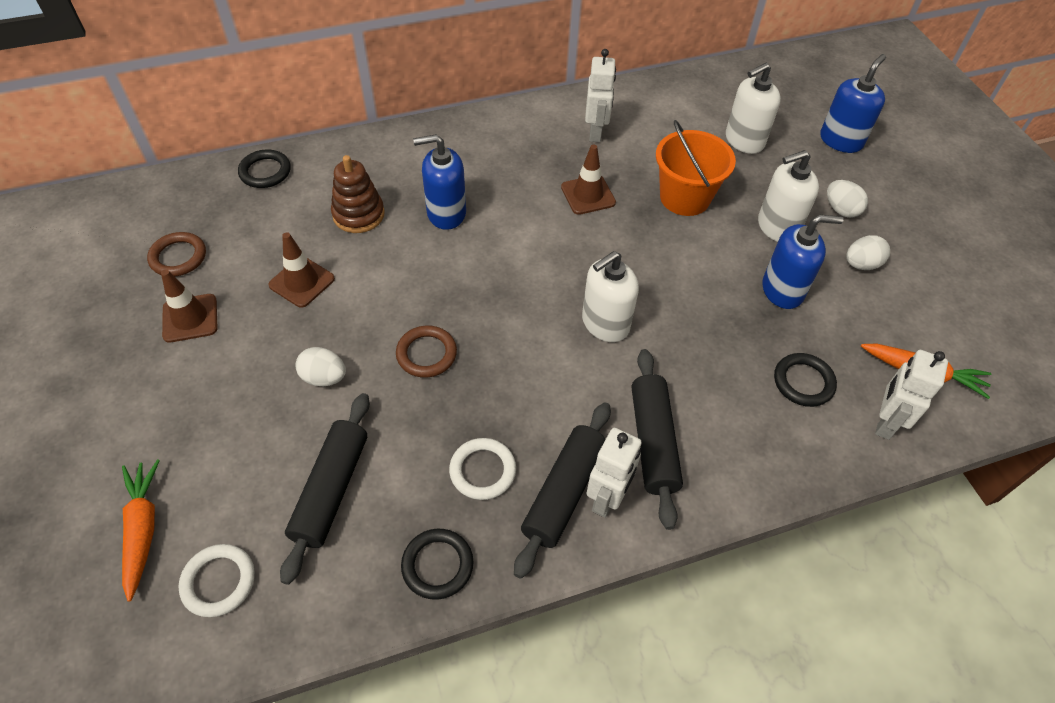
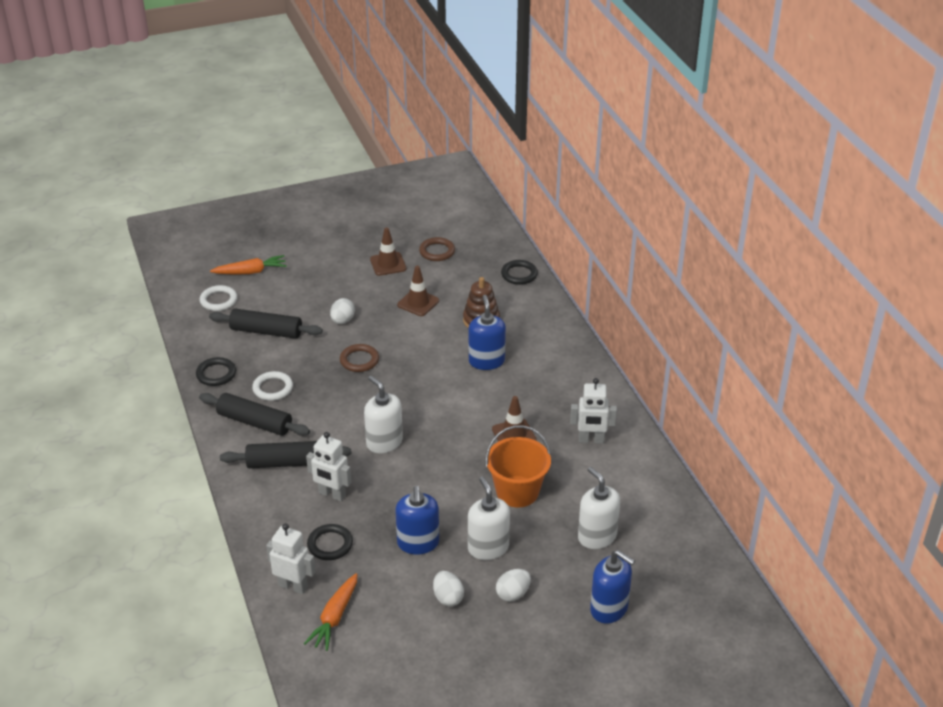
camera: 90 degrees right, 15 degrees down
(607, 498) = (248, 441): white robot -> white robot (332, 494)

